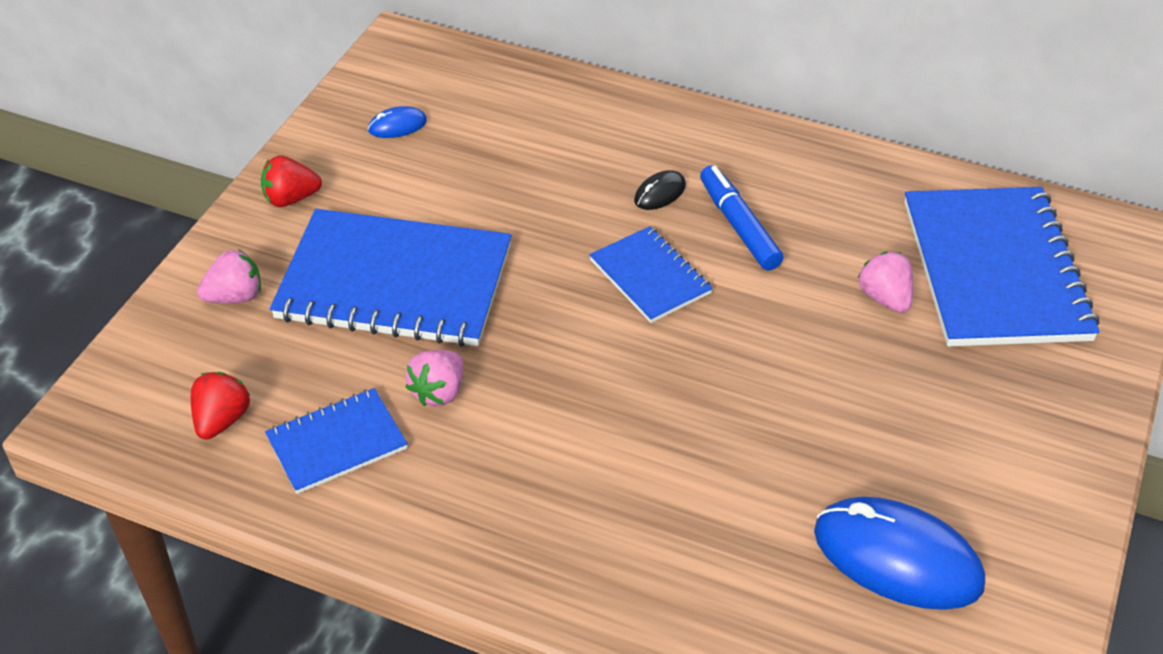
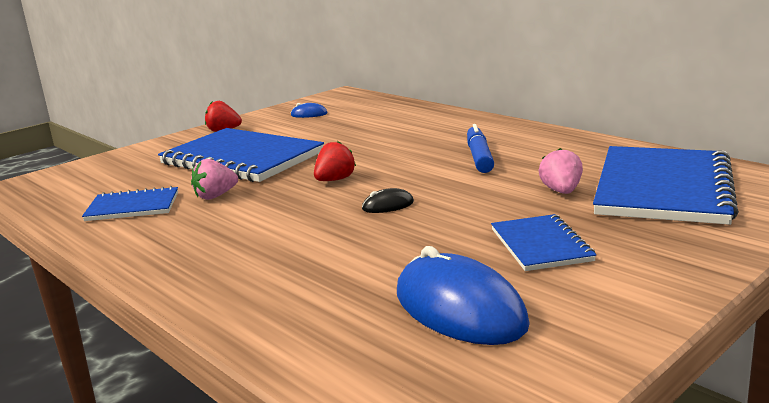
camera: 25 degrees right, 25 degrees down
(222, 420) = (85, 192): red strawberry -> red strawberry (335, 180)
(235, 297) = (152, 156): pink strawberry -> none
(650, 277) = (398, 169): blue notebook -> blue notebook (541, 245)
(660, 193) = (438, 143): black mouse -> black mouse (388, 205)

